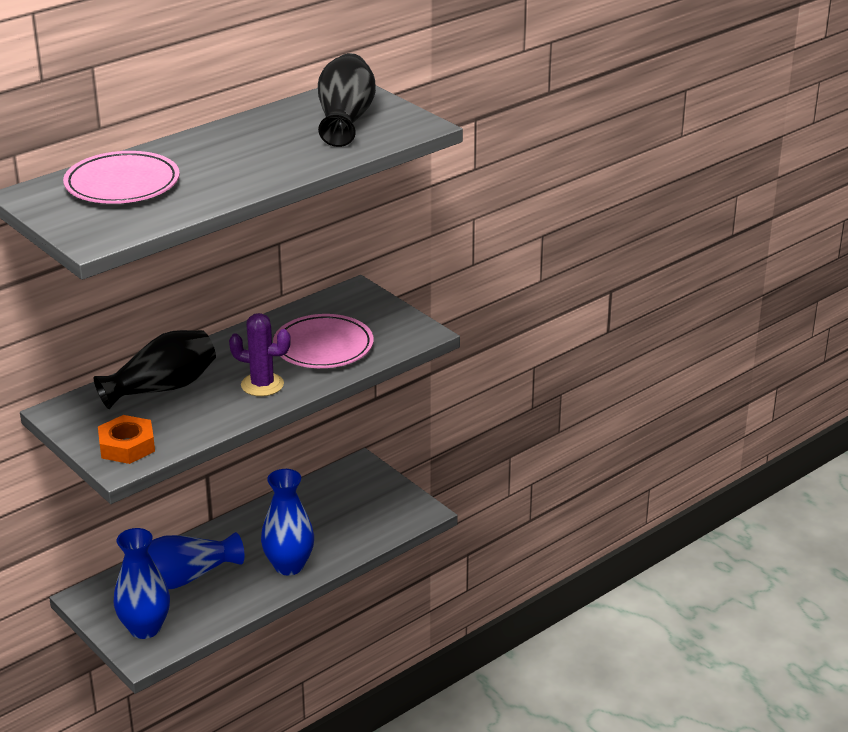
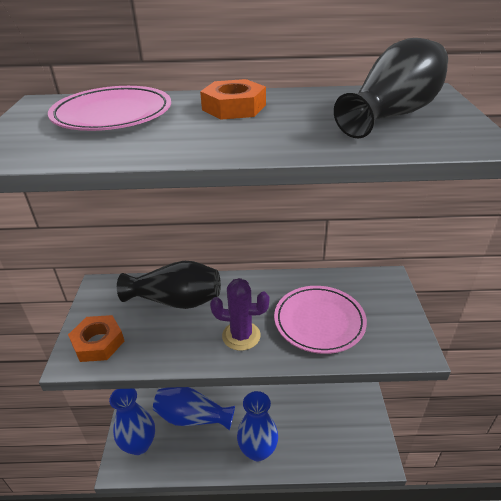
camera: 40 degrees right, 5 degrees up
(215, 148) = (234, 107): none -> orange nut
(262, 385) = (241, 336): purple cactus -> purple cactus turned 45 degrees counterclockwise

